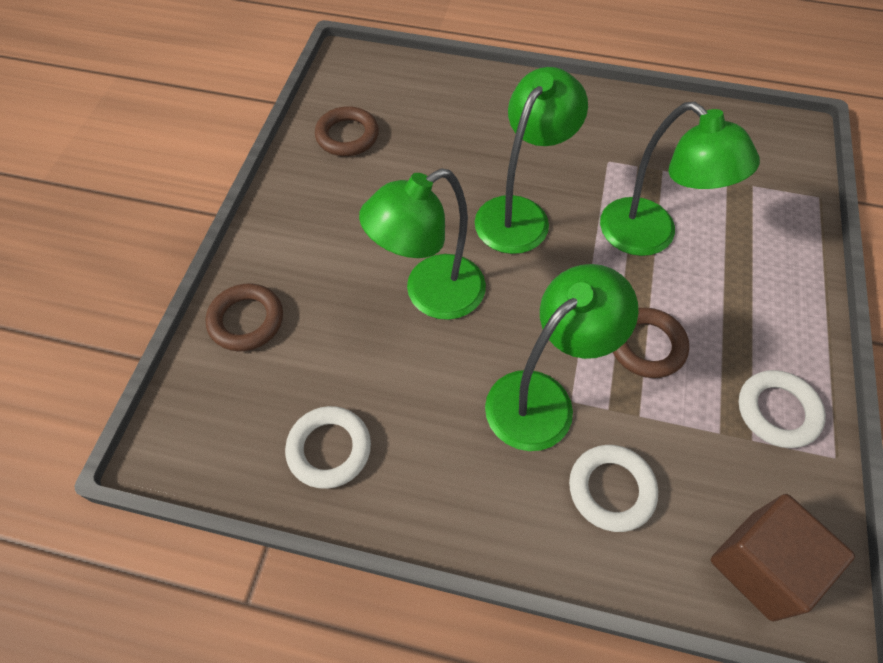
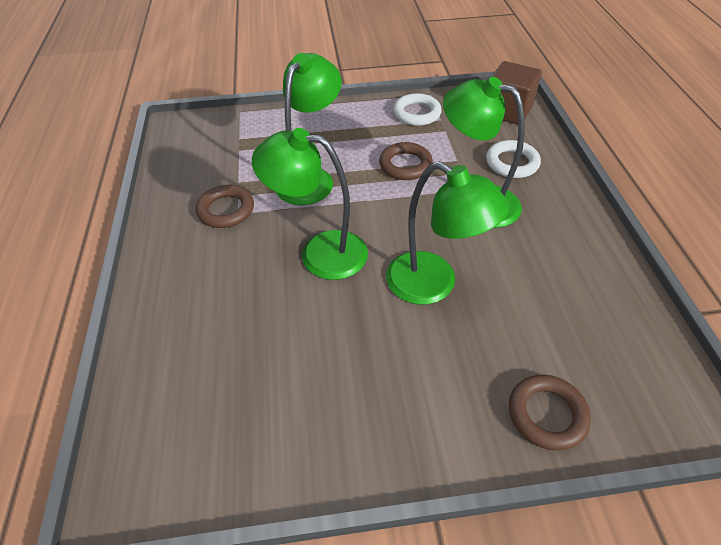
camera: 110 degrees left, 10 degrees down
(329, 449) = (601, 300): white ring -> none
(347, 136) = (266, 431): brown ring -> brown ring (226, 210)

